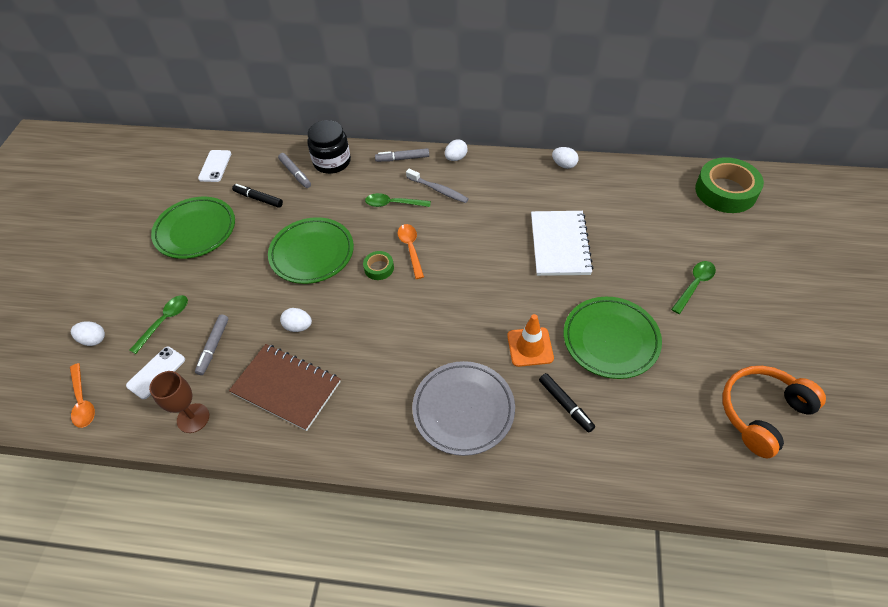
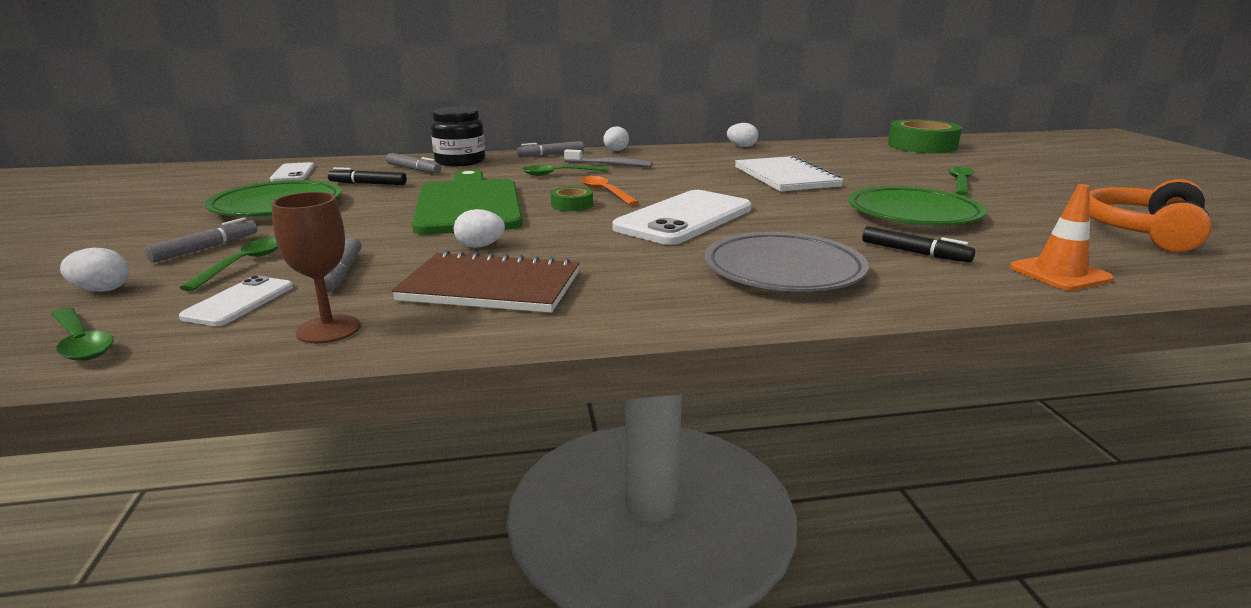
camera: 20 degrees left, 30 degrees down
(83, 401) = (81, 342): orange spoon -> green spoon
(148, 293) = (206, 248): none -> grey marker
(312, 253) = (468, 205): green plate -> green cutting board
(443, 310) = (684, 218): none -> white phone
(530, 347) = (822, 227): orange traffic cone -> orange traffic cone (1059, 273)

